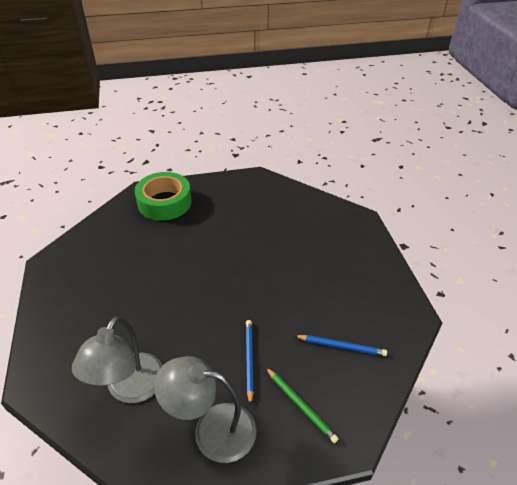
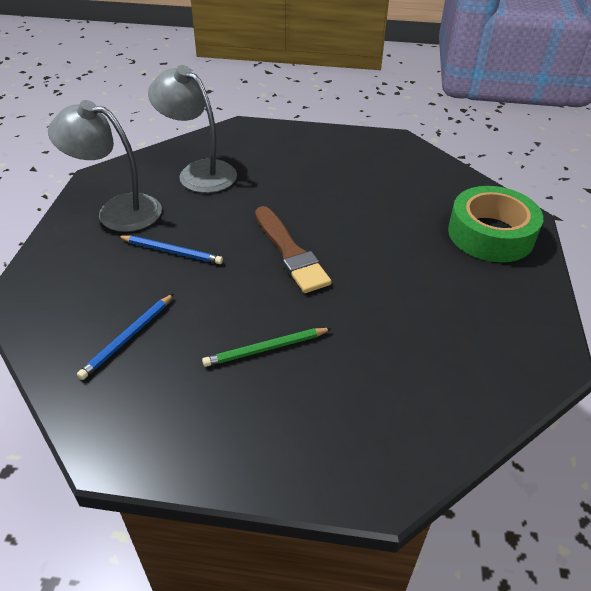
camera: 110 degrees right, 0 degrees up
(212, 429) = (117, 210): grey lamp -> grey lamp turned 105 degrees counterclockwise
(220, 289) = (290, 252): none -> brown brush
(300, 405) = (88, 275): green pencil -> green pencil (266, 349)

